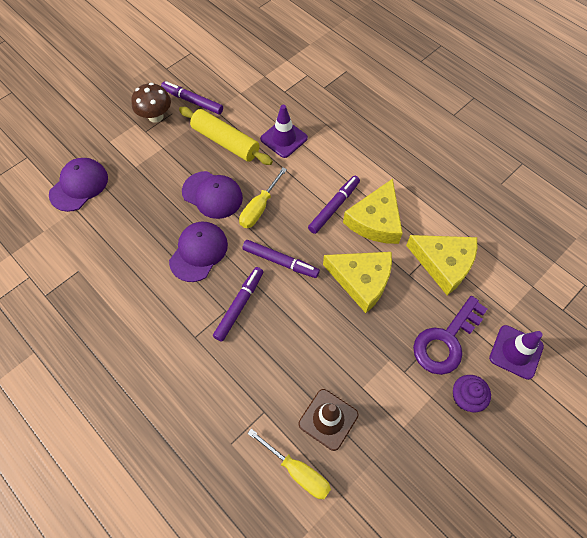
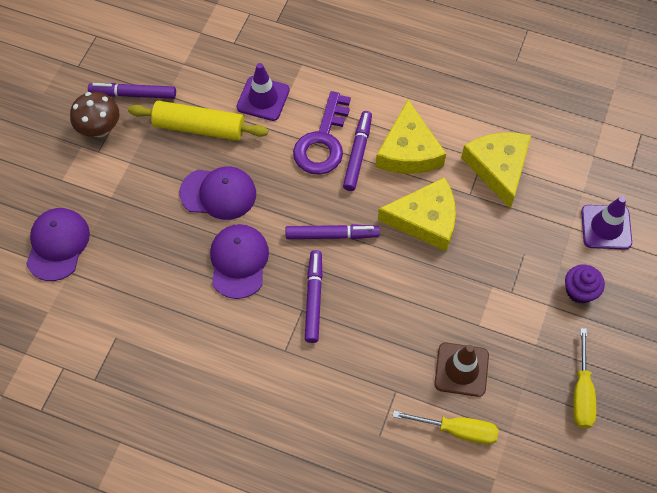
camera: 25 degrees left, 0 degrees up
(259, 208) = (278, 187): yellow screwdriver -> yellow screwdriver (581, 393)
(444, 263) = (498, 168): yellow cheese -> yellow cheese turned 105 degrees counterclockwise
(446, 340) = (536, 244): purple key -> purple key (323, 141)

